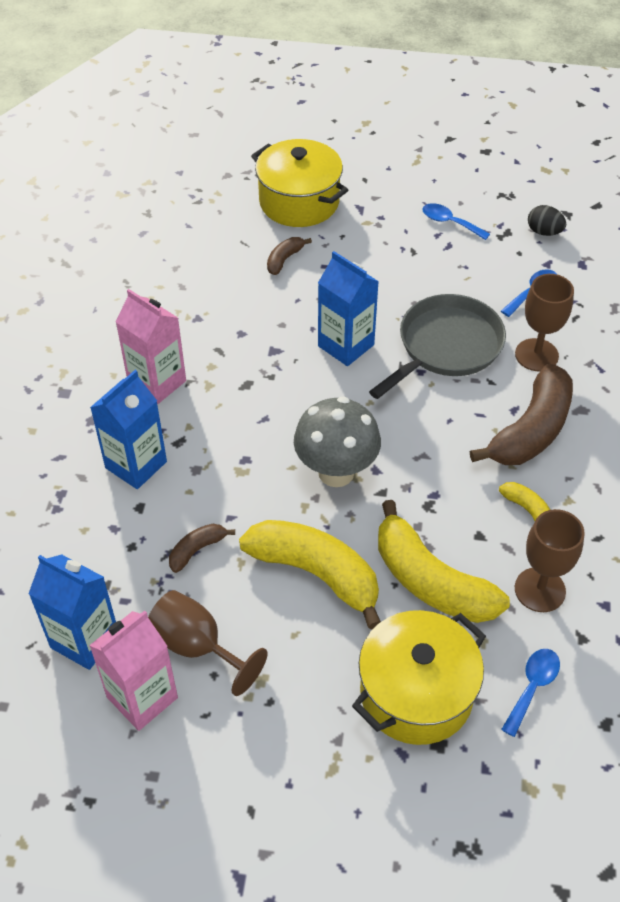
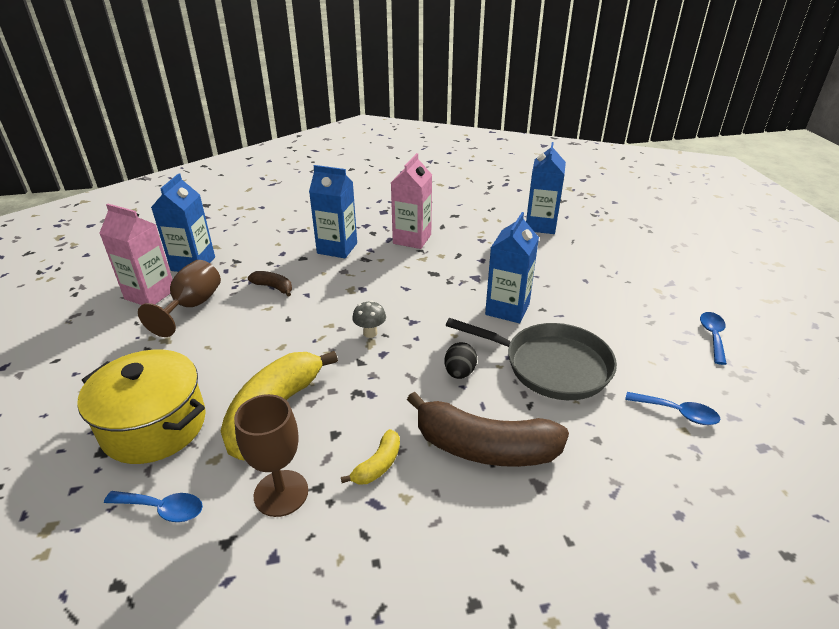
camera: 70 degrees right, 15 degrees down
(195, 255) = (540, 225): none -> blue carton
(284, 260) = (573, 261): brown banana -> none
(299, 202) = (642, 253): yellow pot -> none
(316, 573) = (266, 344): yellow banana -> none
(336, 472) = (370, 333): grey mushroom -> grey mushroom, size x0.46
(536, 355) = (591, 432): brown goblet -> none
(544, 232) = (777, 405): black egg -> black egg (459, 373)

